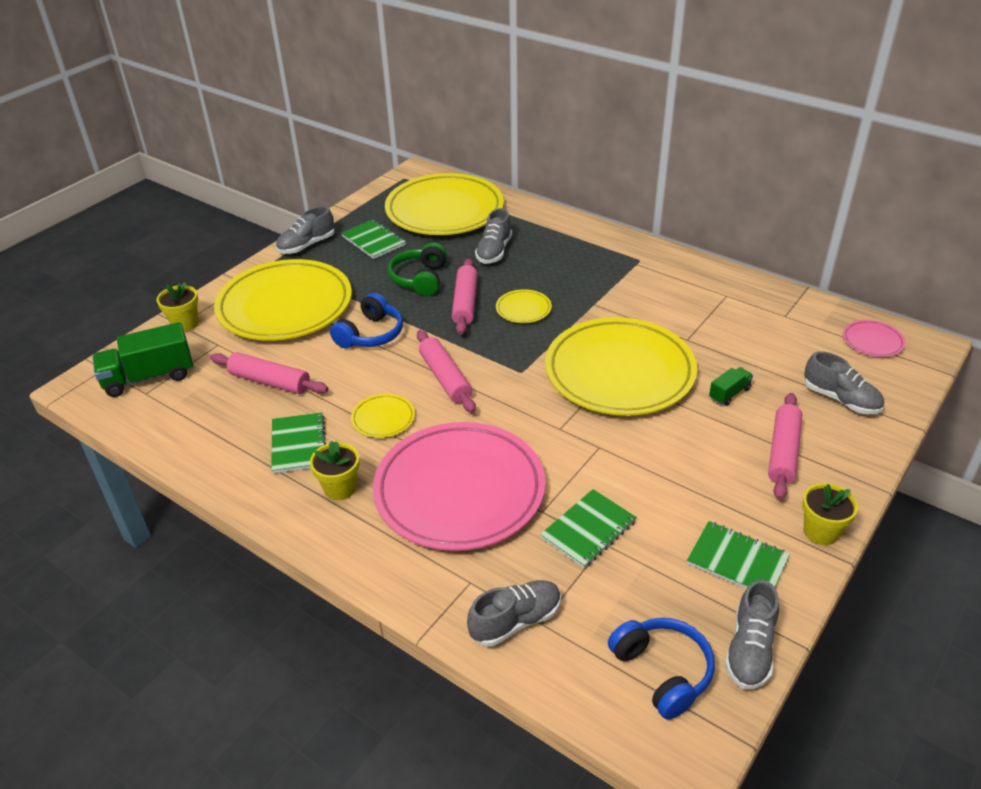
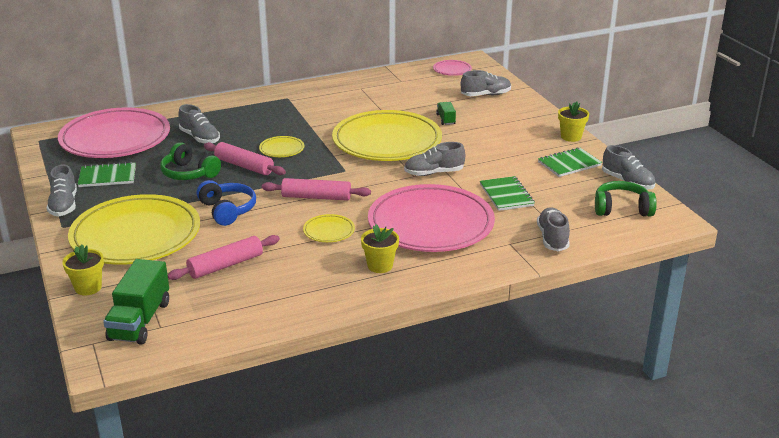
camera: 60 degrees left, 10 degrees down
(298, 444) = (315, 271): green notebook -> none
(444, 210) = (115, 139): yellow plate -> pink plate
(582, 442) = (434, 173): none -> grey shoe
(662, 672) = (622, 209): blue headphones -> green headphones
(783, 452) = (507, 124): pink rolling pin -> none

